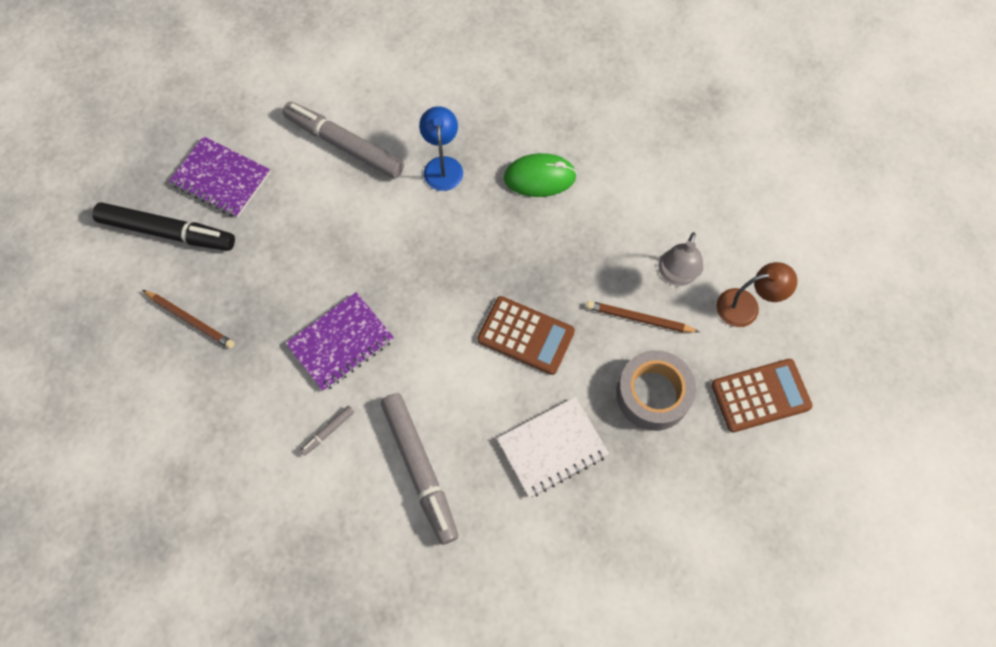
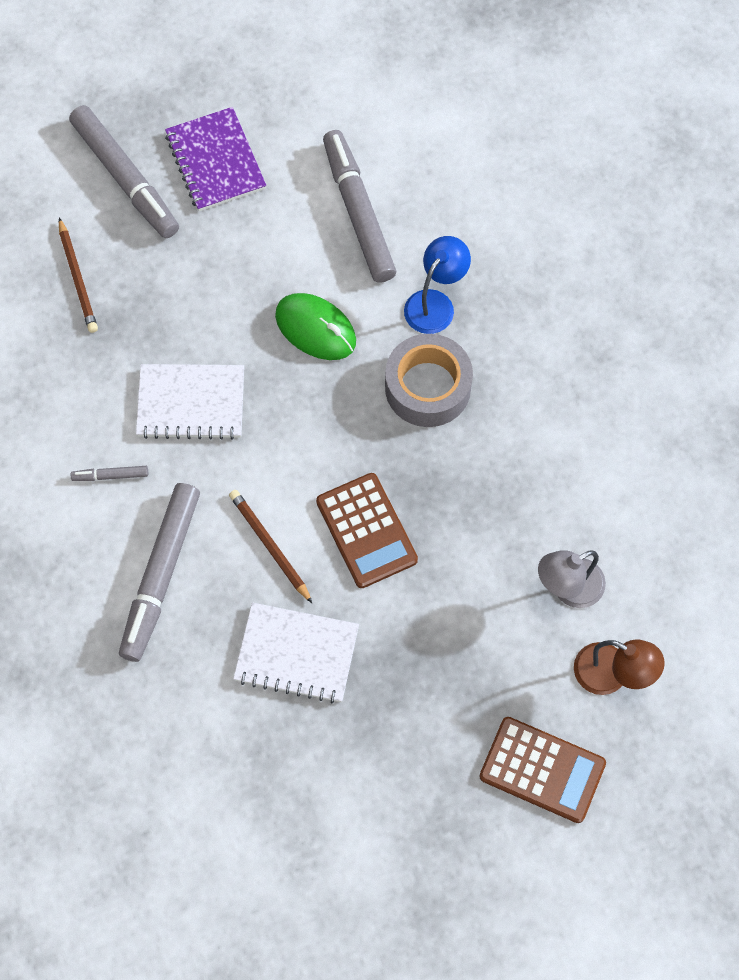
camera: 40 degrees right, 0 degrees up
(167, 232) = (126, 178): black marker -> grey marker
(341, 342) = (191, 403): purple notebook -> white notebook
(539, 177) = (521, 387): green mouse -> green mouse (316, 328)
(639, 319) = (491, 601): brown pencil -> brown pencil (270, 546)
(653, 394) = (437, 683): grey tape -> grey tape (428, 387)

